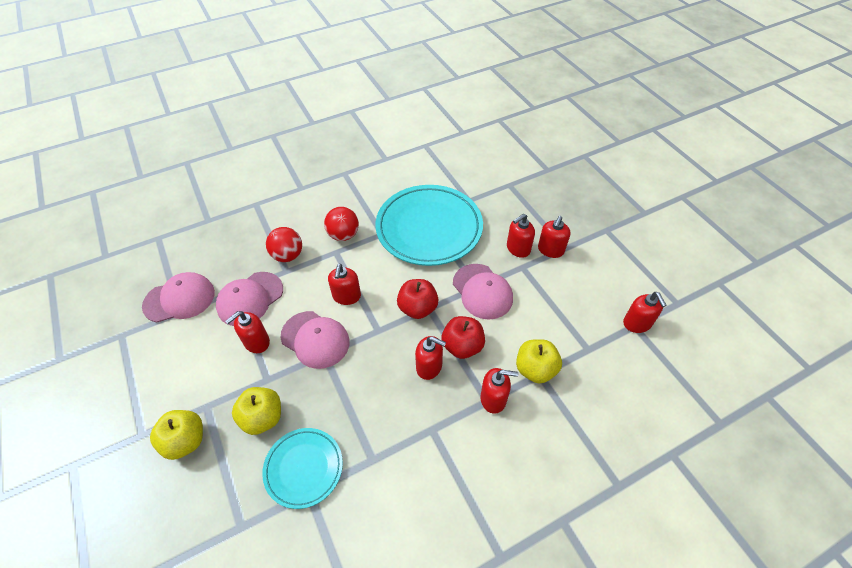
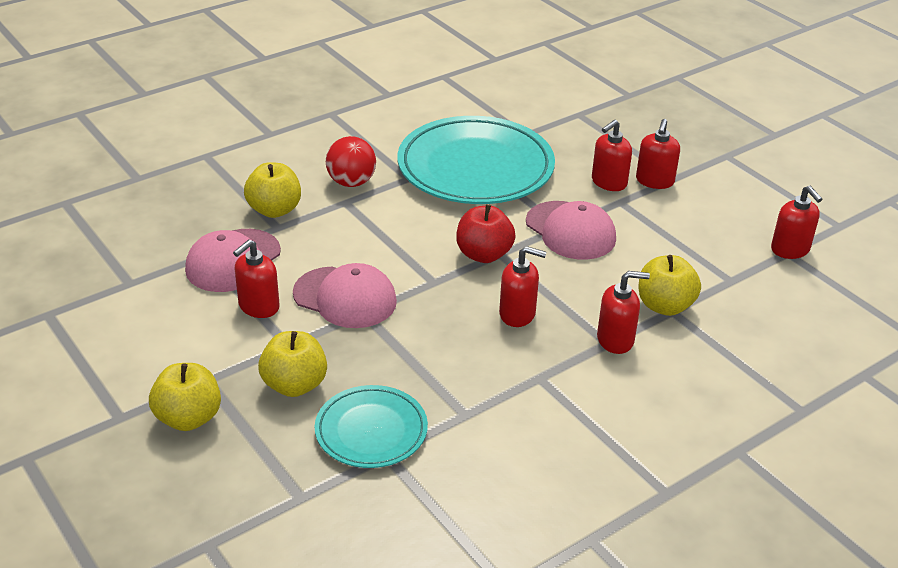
camera: 10 degrees left, 15 degrees down
(179, 299) = (124, 268): pink cap -> none
(288, 255) = (274, 210): red ball -> yellow apple
(346, 296) = (376, 249): red soap dispenser -> none
(462, 346) = (558, 289): red apple -> none

